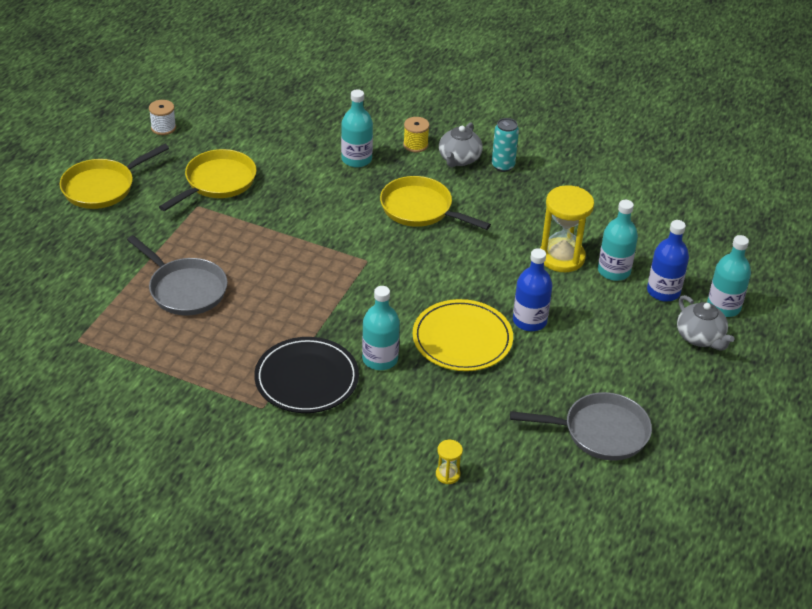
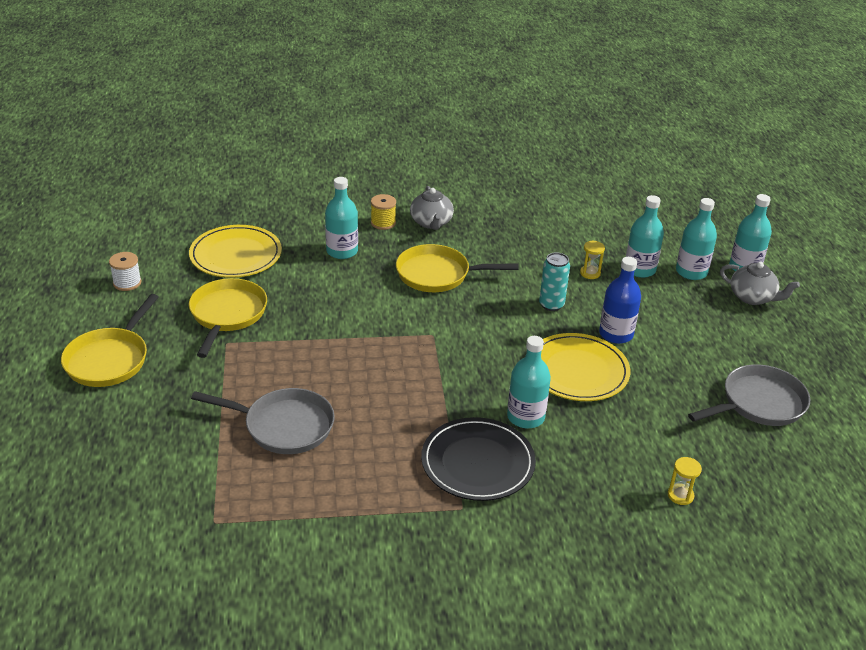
camera: 30 degrees left, 5 degrees down
(266, 132) = (236, 255): none -> yellow plate
(503, 166) = (472, 216): turquoise can -> turquoise can (551, 305)
(562, 257) = (590, 273): yellow hourglass -> yellow hourglass, size x0.46
(663, 291) = (691, 272): blue bottle -> turquoise bottle

